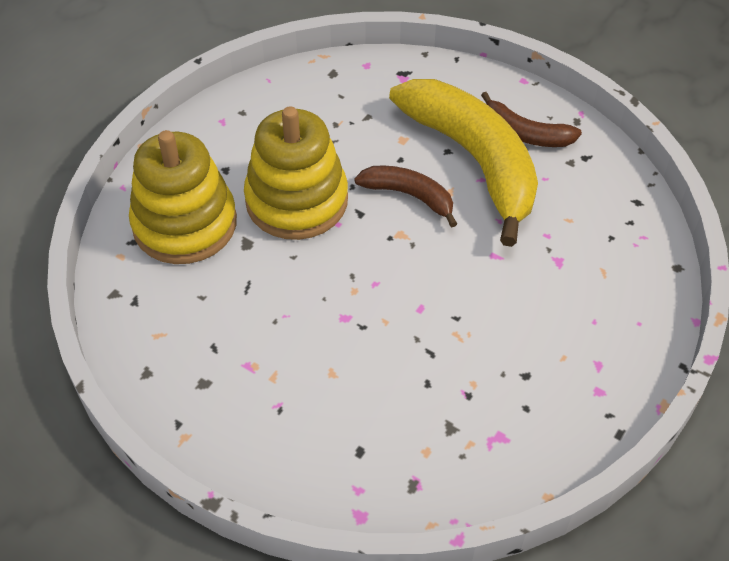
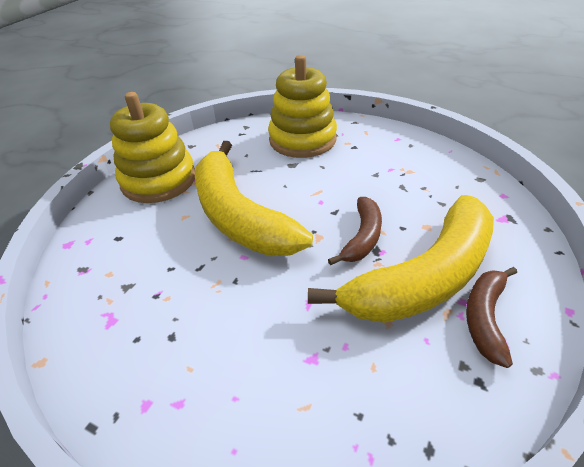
camera: 85 degrees right, 10 degrees down
(296, 200) = (336, 179): yellow stacking toy -> yellow stacking toy (159, 180)
(344, 310) = (239, 215): none -> yellow banana

